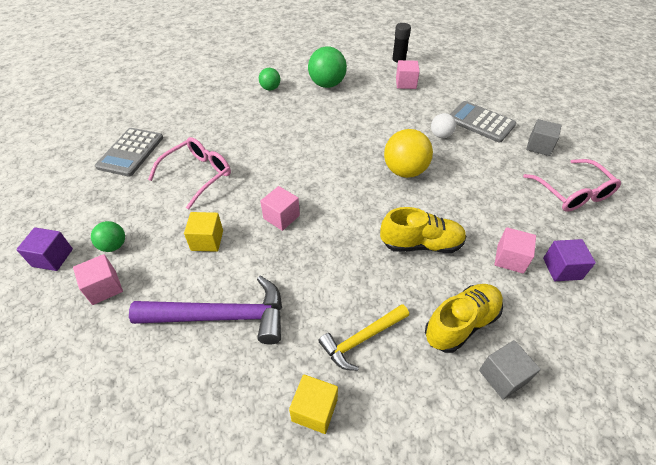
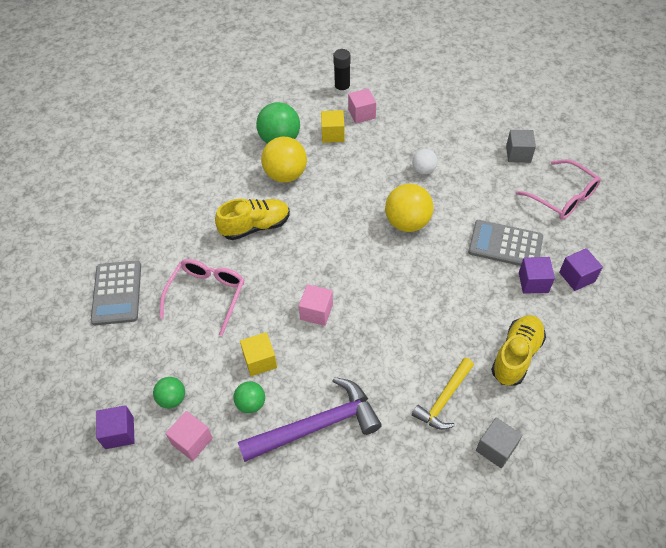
camera: 20 degrees left, 5 degrees up
(270, 88) = (221, 164): green ball -> green ball (251, 403)
(314, 410) = (435, 470): yellow cube -> yellow cube (333, 134)
(317, 108) = (285, 175): none -> yellow ball
(421, 244) = (454, 295): yellow shoe -> yellow shoe (255, 226)
(480, 122) = (455, 142): grey calculator -> grey calculator (505, 245)
(503, 376) = (563, 387): grey cube -> grey cube (496, 448)
(510, 259) = (533, 282): pink cube -> purple cube

